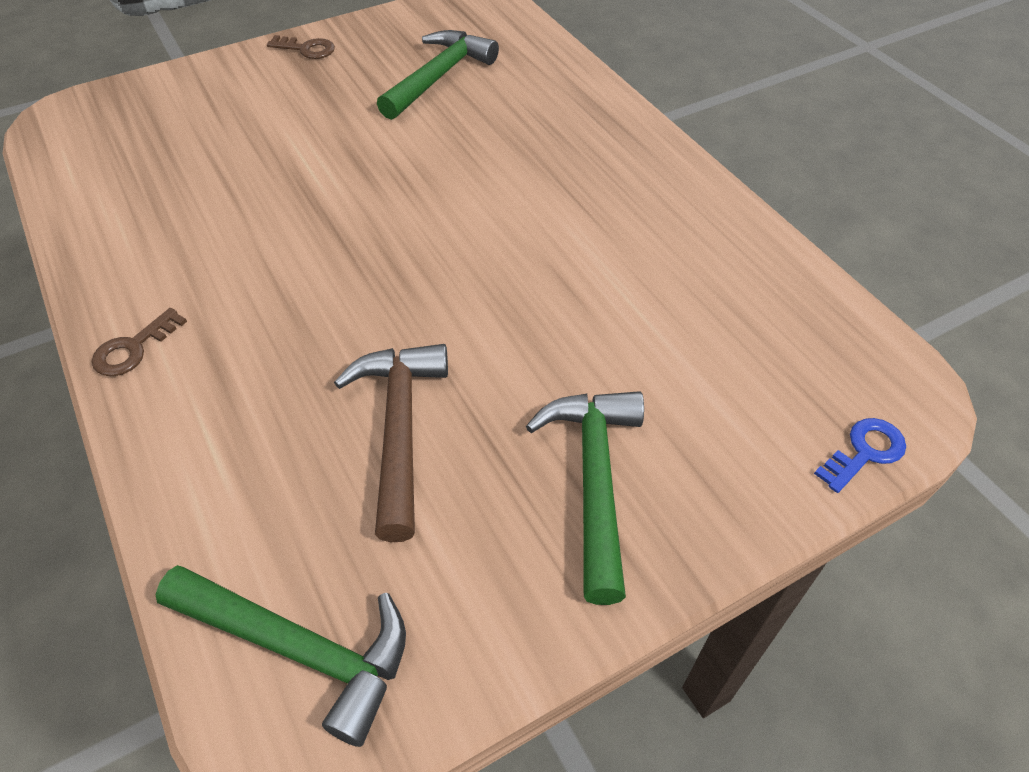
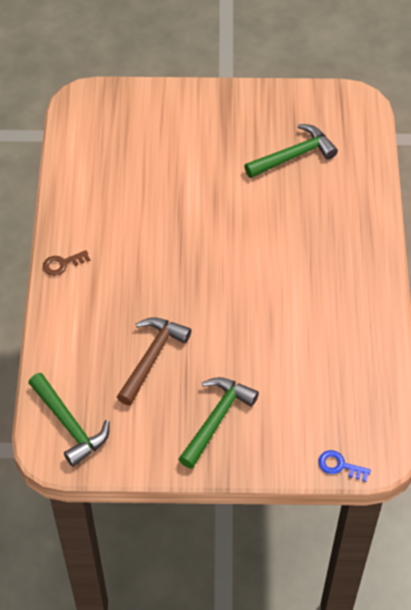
camera: 30 degrees right, 5 degrees up
(306, 49) = (232, 101): brown key -> none
(864, 452) = (339, 466): blue key -> blue key turned 150 degrees counterclockwise

